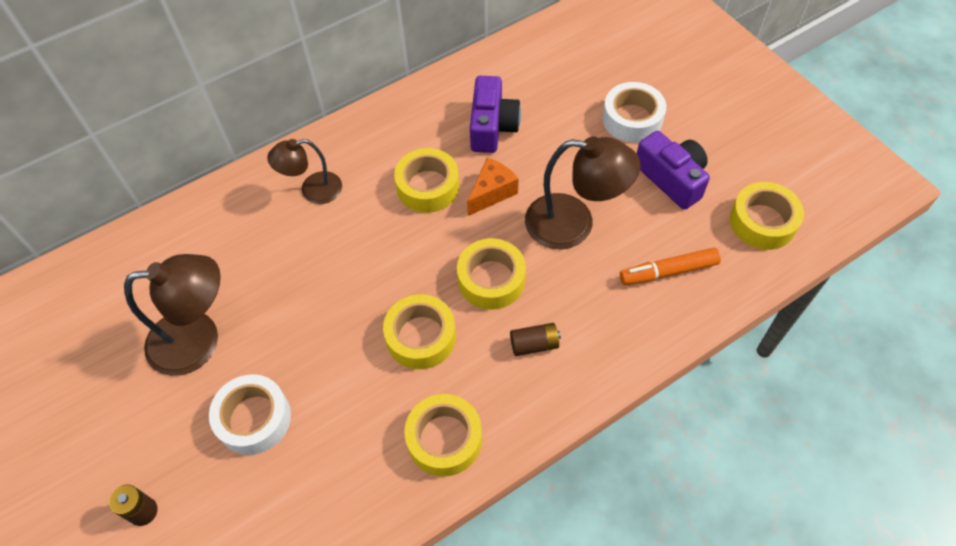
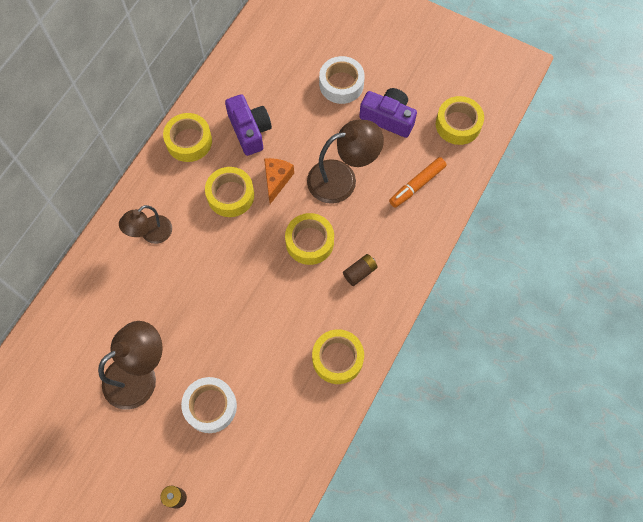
camera: 30 degrees left, 10 degrees up
(421, 337) = (286, 301): yellow tape -> yellow tape (189, 141)

